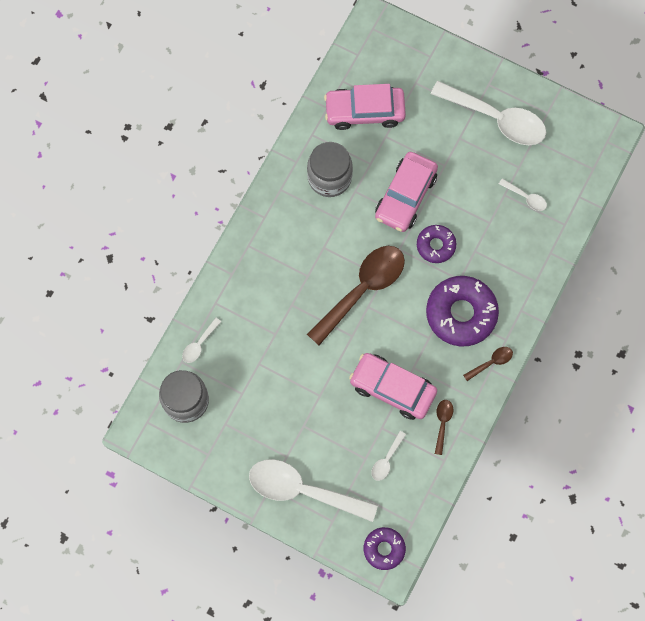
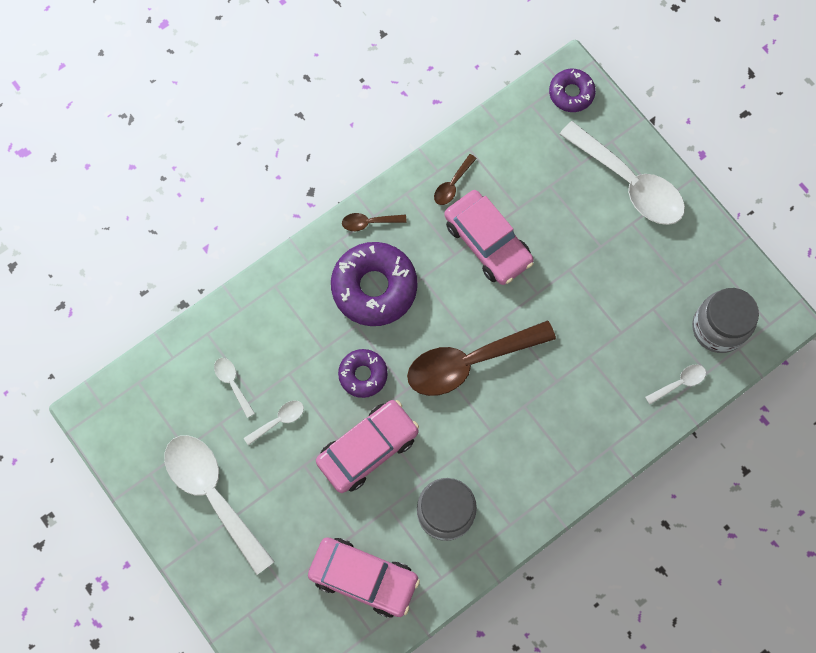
camera: 155 degrees left, 0 degrees up
(386, 460) = (528, 174): white spoon -> white spoon (279, 420)

